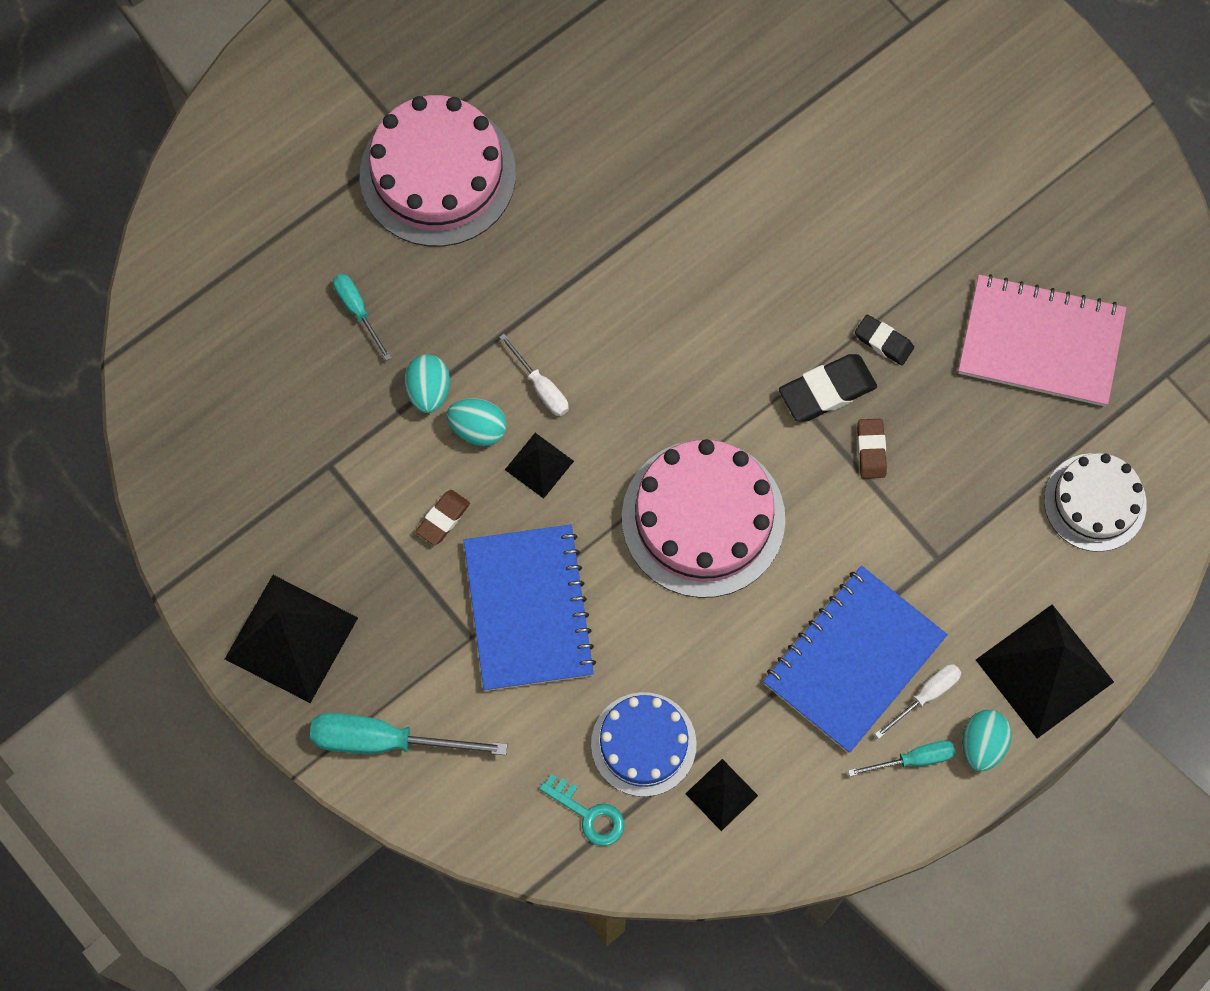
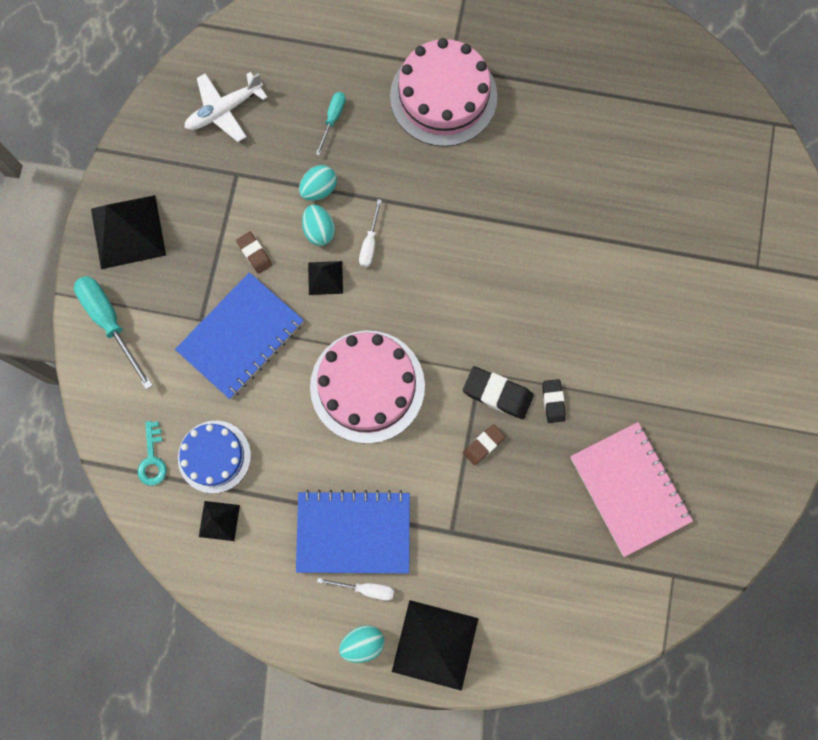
camera: 50 degrees right, 5 degrees up
(238, 419) = (224, 110): none -> white plane
(443, 519) = (254, 253): brown eraser -> brown eraser turned 60 degrees clockwise
(913, 759) = (323, 611): turquoise screwdriver -> none
(1095, 502) = (560, 595): white cake -> none

